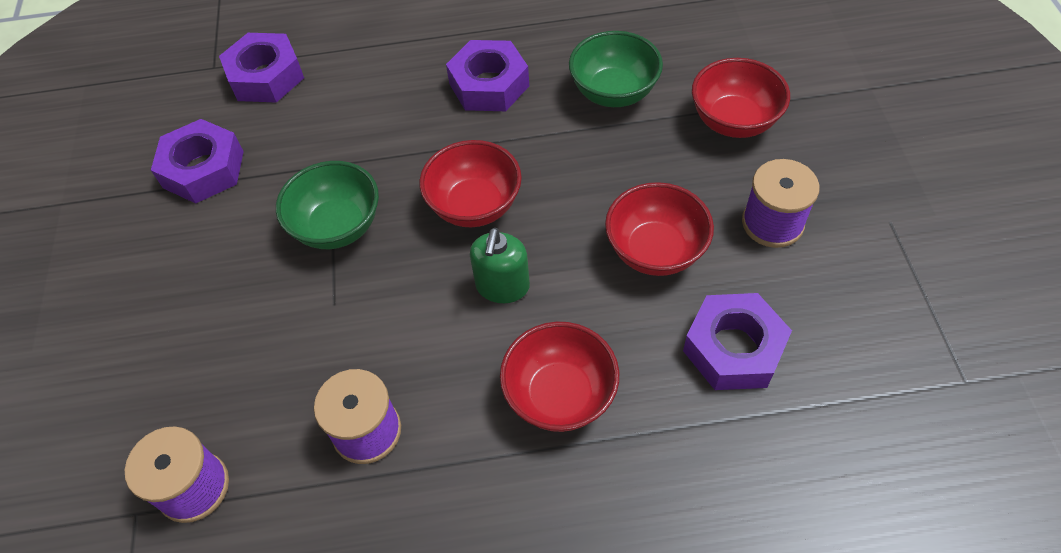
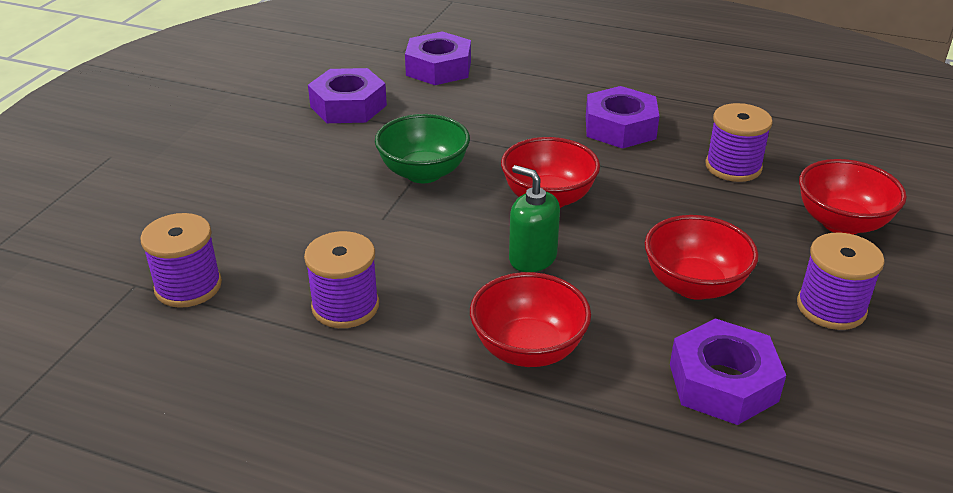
camera: 25 degrees right, 20 degrees down
(502, 286) = (532, 258): green soap dispenser -> green soap dispenser turned 90 degrees clockwise
(613, 92) = (733, 167): green bowl -> purple spool

